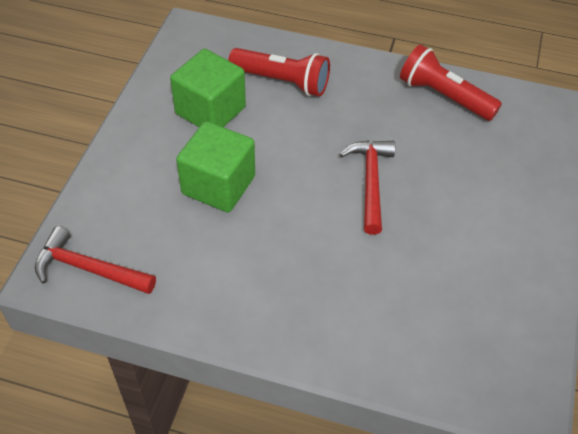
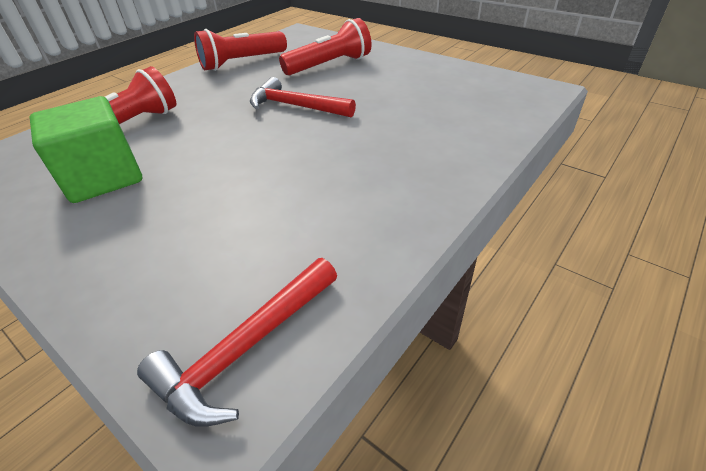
camera: 65 degrees left, 10 degrees down
(218, 185) = (215, 191): green cube -> none
(480, 175) = (329, 65): none -> red flashlight

